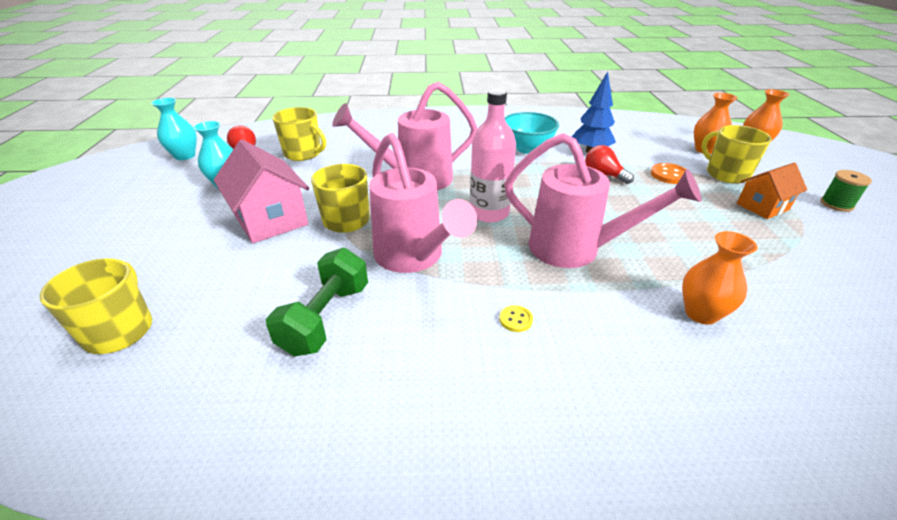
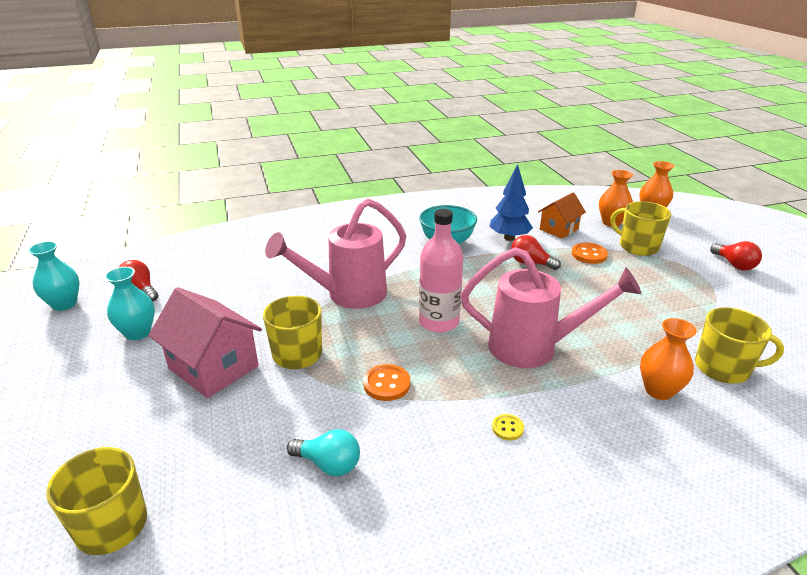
camera: 15 degrees left, 5 degrees down
(303, 153) = (209, 281): yellow mug -> yellow mug (723, 368)
(326, 318) = (328, 464): green dumbbell -> turquoise light bulb
(414, 258) = (386, 384): pink watering can -> orange button
(762, 206) = (677, 276): orange house -> orange house (559, 229)
(836, 204) = (734, 265): green spool -> red light bulb

